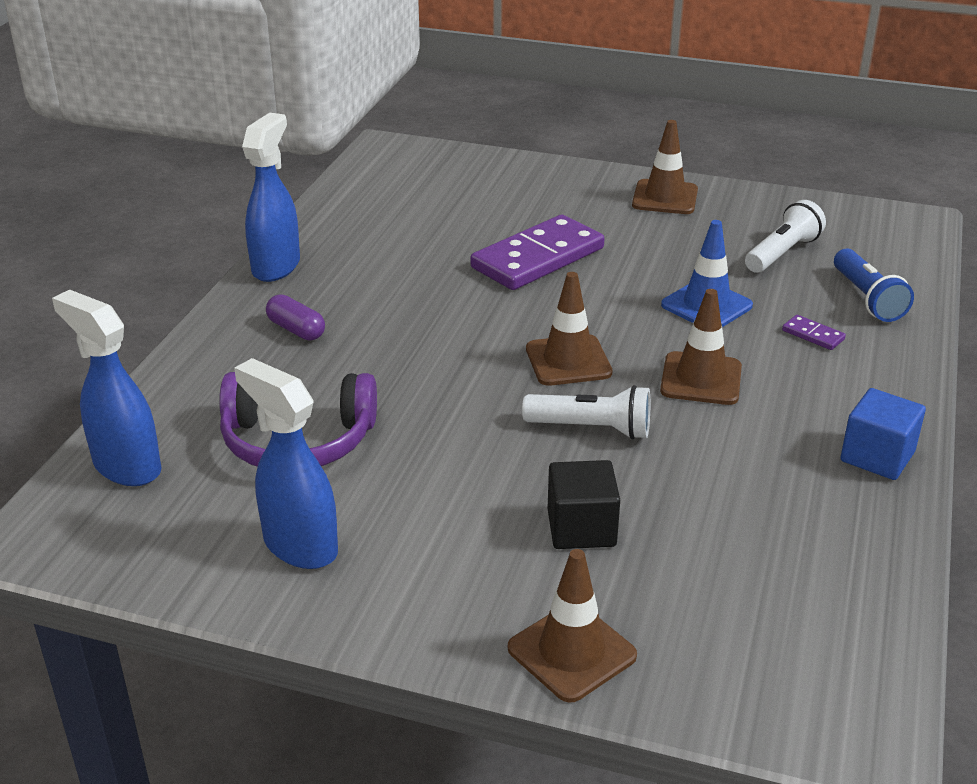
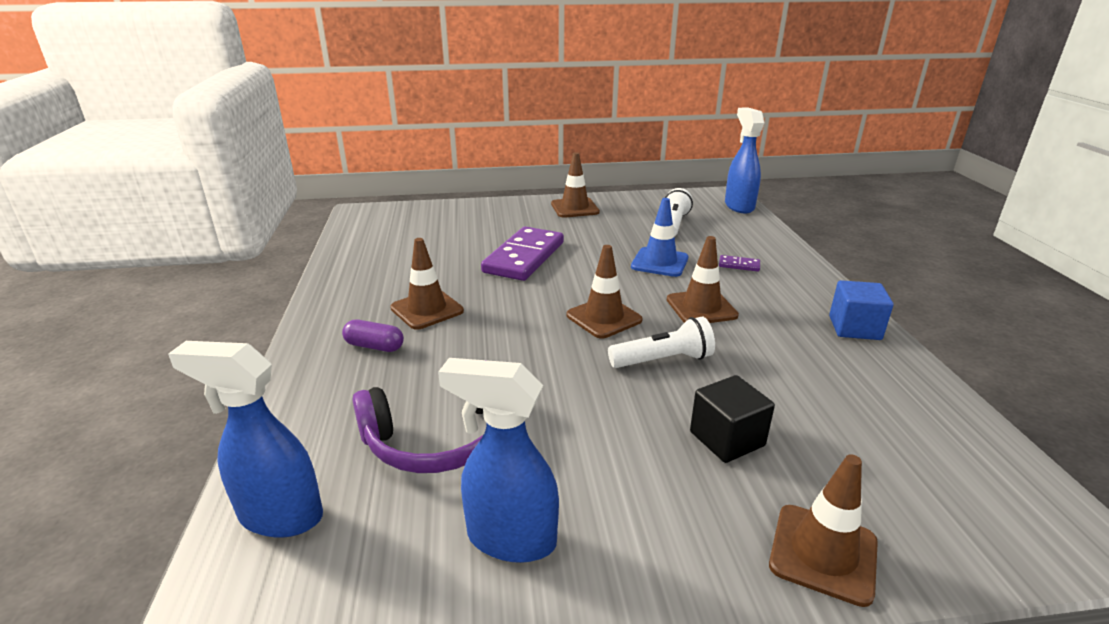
camera: 25 degrees left, 5 degrees down
(276, 266) = (326, 303): blue spray bottle -> blue spray bottle (739, 206)
(377, 300) = (427, 309): none -> brown traffic cone
(867, 299) = (747, 239): blue flashlight -> none

